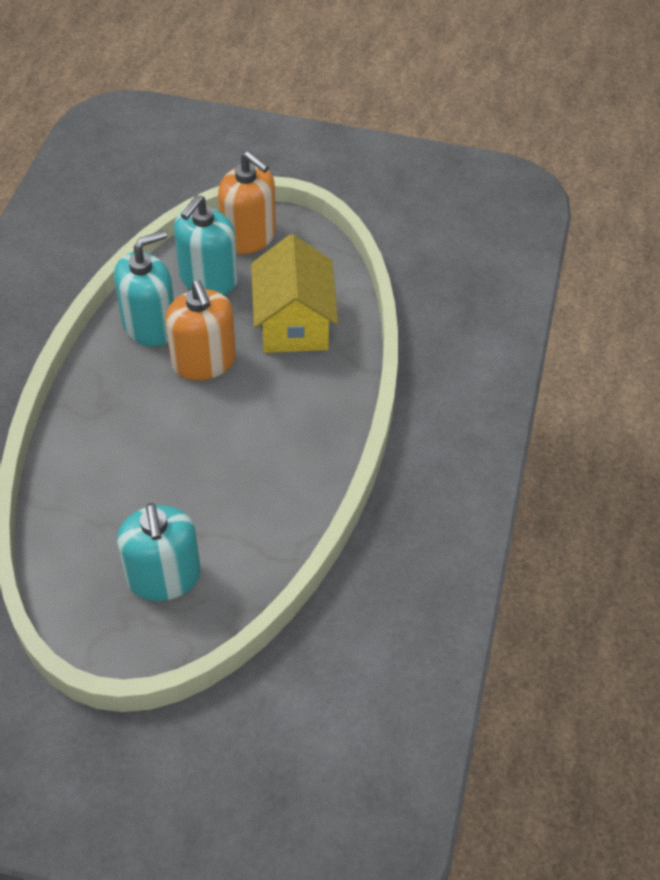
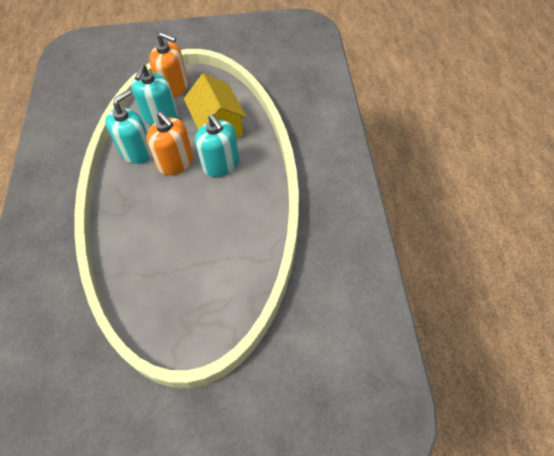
camera: 15 degrees left, 5 degrees up
(164, 577) = (201, 293): turquoise soap dispenser -> turquoise soap dispenser (221, 164)

